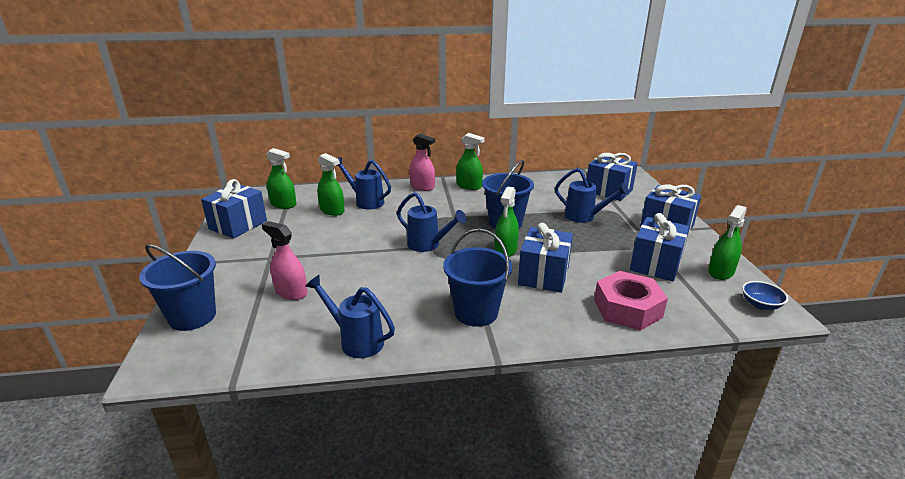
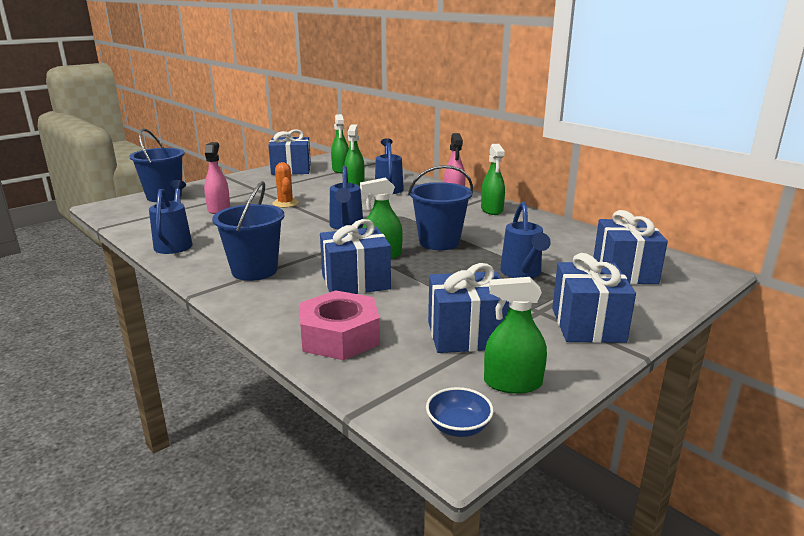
camera: 55 degrees right, 5 degrees down
(331, 254) = (285, 203): none -> orange cactus

